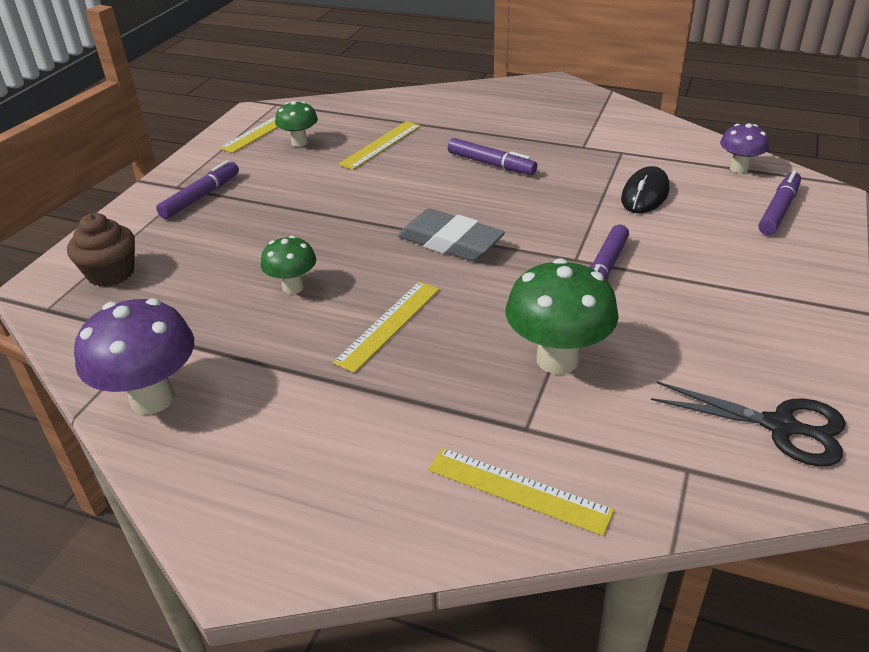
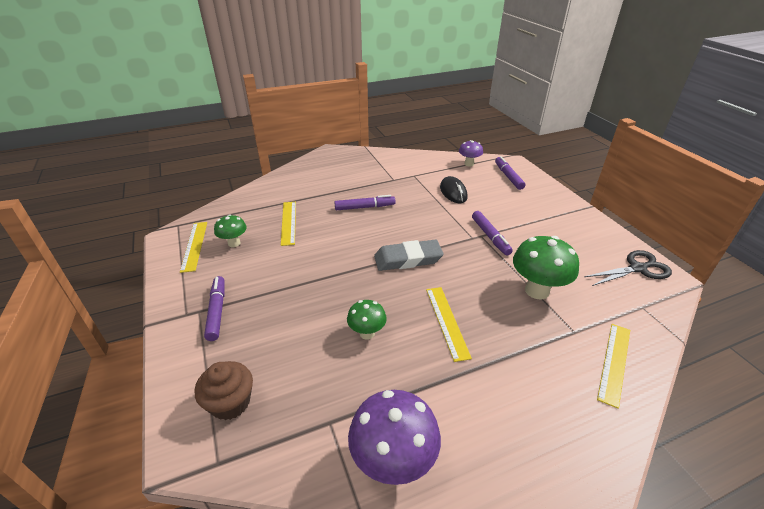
camera: 45 degrees left, 0 degrees up
(518, 490) = (614, 362): yellow ruler -> yellow ruler turned 45 degrees counterclockwise

